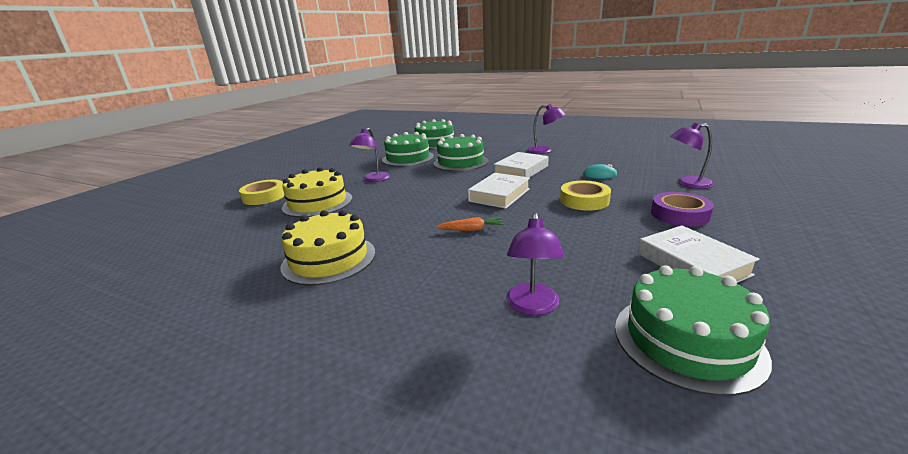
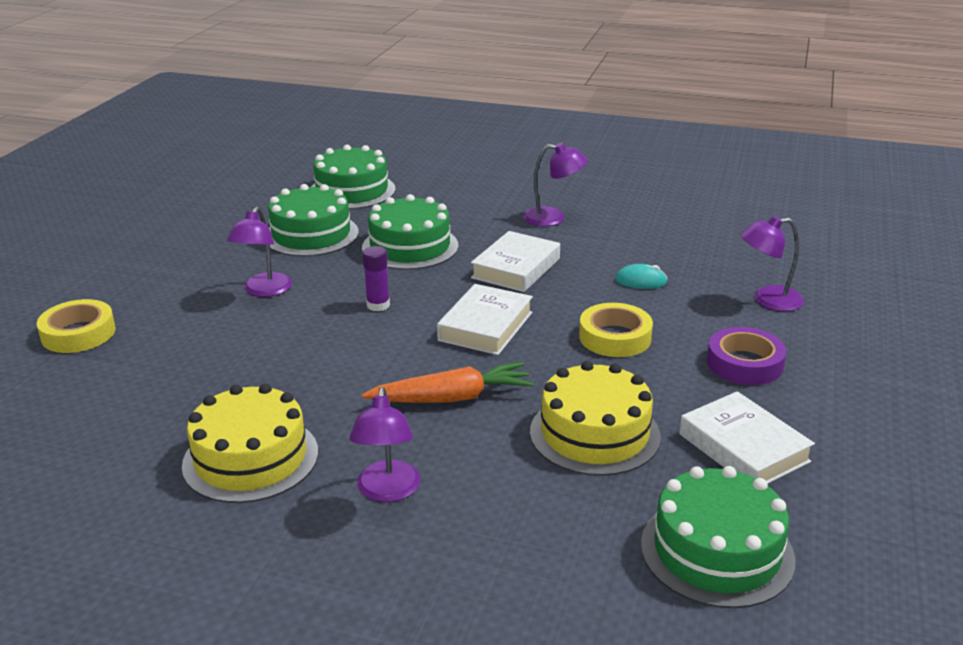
camera: 10 degrees left, 5 degrees up
(317, 203) = (184, 347): yellow cake -> yellow cake (594, 434)
(436, 185) = (378, 305): none -> purple glue stick
(471, 229) = (452, 398): orange carrot -> orange carrot, size x1.71
(532, 307) = (545, 519): purple lamp -> purple lamp (387, 491)

